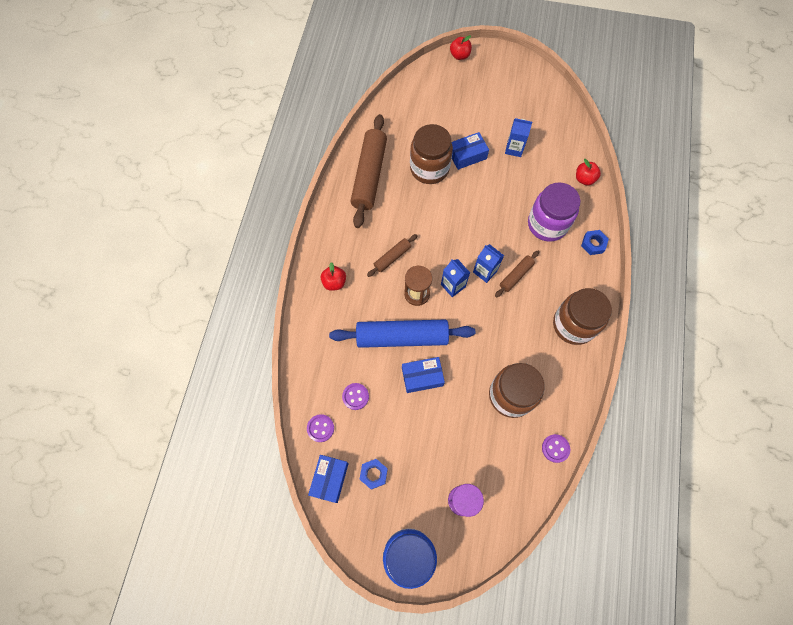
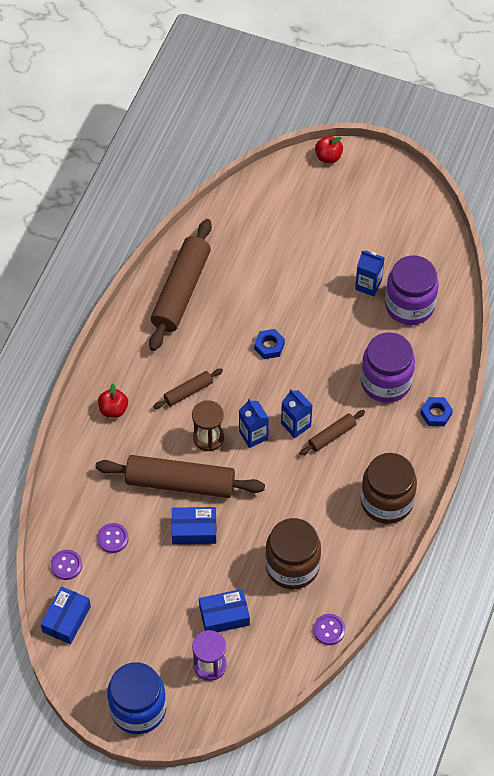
camera: 10 degrees right, 10 degrees down
(373, 474) = (116, 622): blue nut -> blue nut (269, 346)
(402, 337) = (180, 483): blue rolling pin -> brown rolling pin
(429, 168) = (257, 293): brown jar -> none
(467, 155) = (307, 284): blue box -> blue box (224, 616)
(550, 160) = (409, 305): none -> purple jar
(584, 179) = (446, 335): red apple -> none

